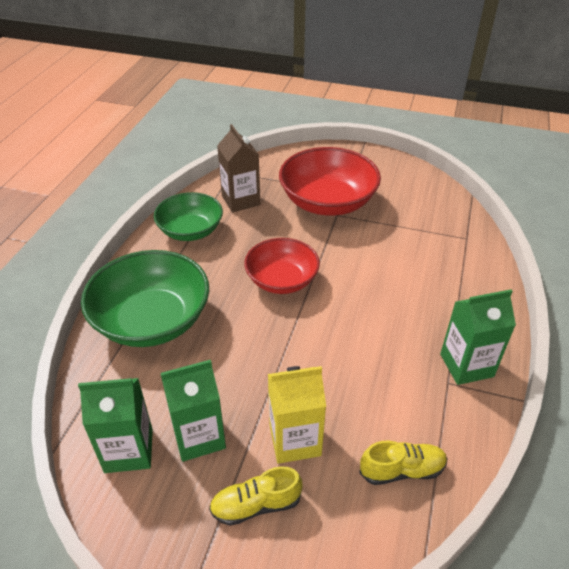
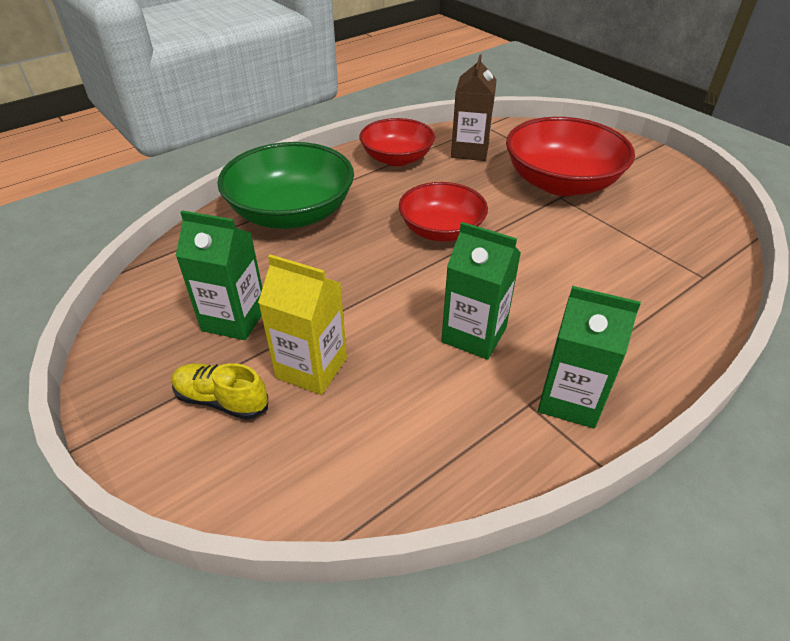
camera: 35 degrees right, 0 degrees up
(129, 450) = (172, 300): green carton -> green carton (474, 335)
(190, 230) = (397, 158): green bowl -> red bowl
(402, 470) = (388, 455): yellow shoe -> none

